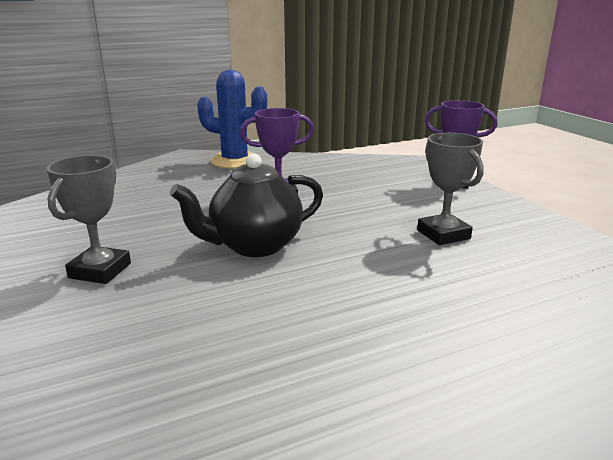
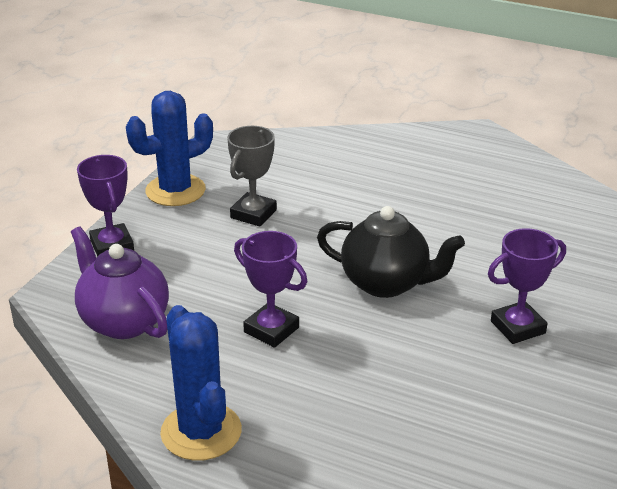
camera: 130 degrees left, 10 degrees up
(100, 271) = (517, 327): grey trophy -> purple trophy
(357, 167) = (123, 321): none -> purple teapot
(524, 219) = (175, 190): none -> blue cactus

